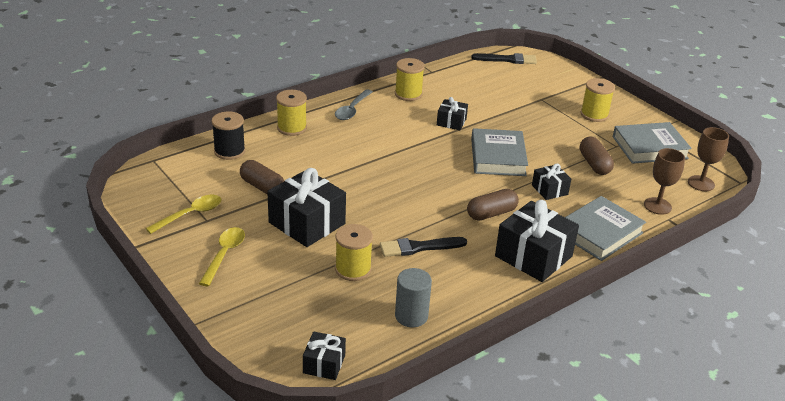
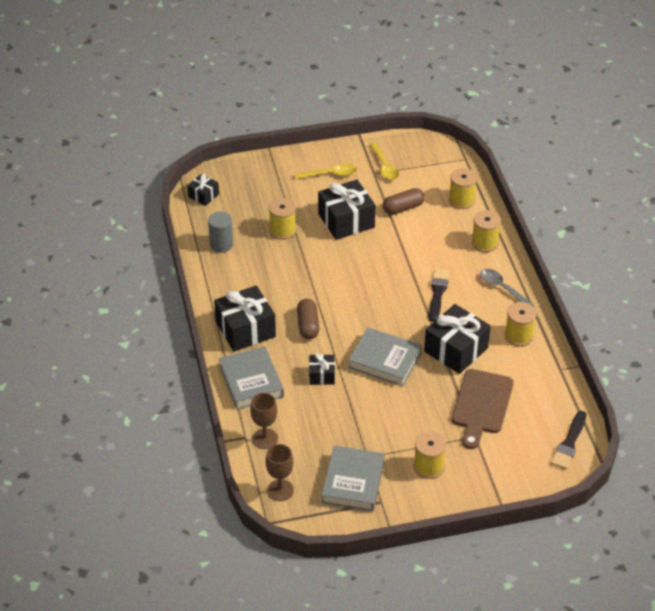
camera: 115 degrees right, 10 degrees up
(224, 255) = (330, 174): yellow spoon -> yellow spoon turned 45 degrees counterclockwise
(229, 151) = (461, 200): black spool -> yellow spool
(419, 247) = (288, 270): black brush -> black brush (438, 293)
(451, 122) = (456, 350): black gift -> black gift, size x1.90
(505, 101) = (481, 405): none -> brown cutting board
(594, 164) = (345, 424): brown capsule -> none

